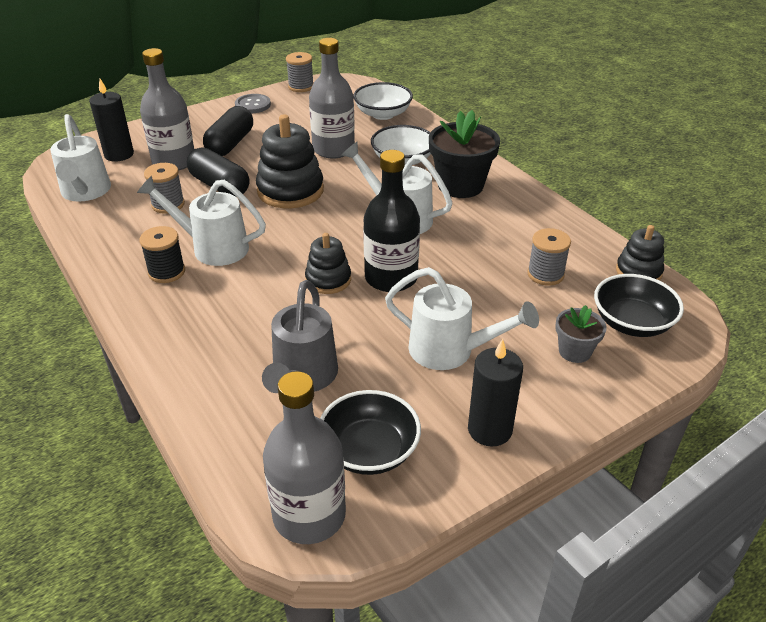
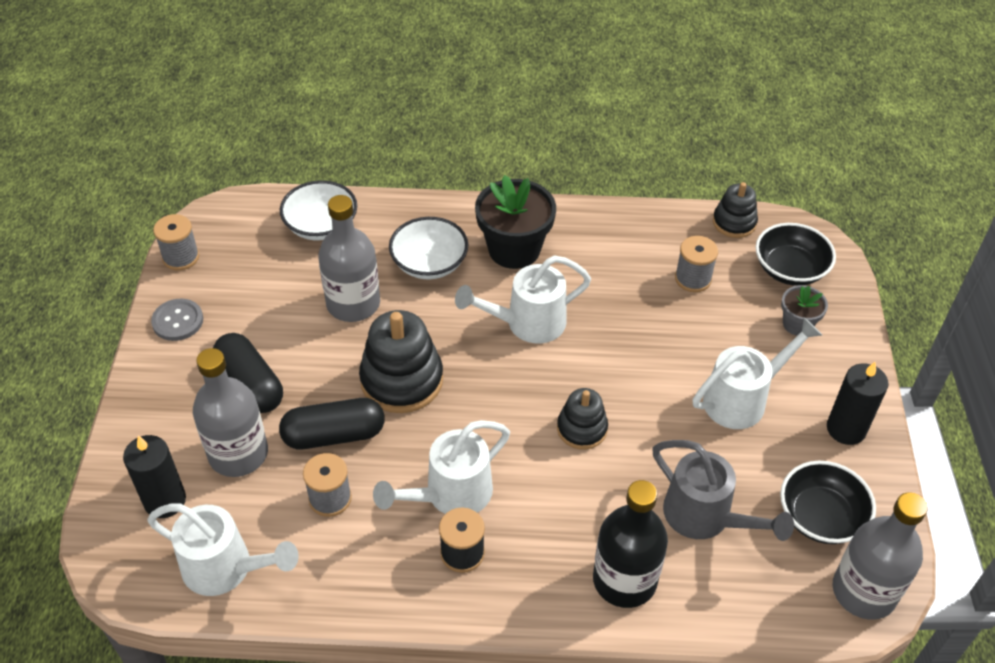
camera: 55 degrees left, 10 degrees up
(391, 278) = (615, 382): black bottle -> black bottle (624, 580)

